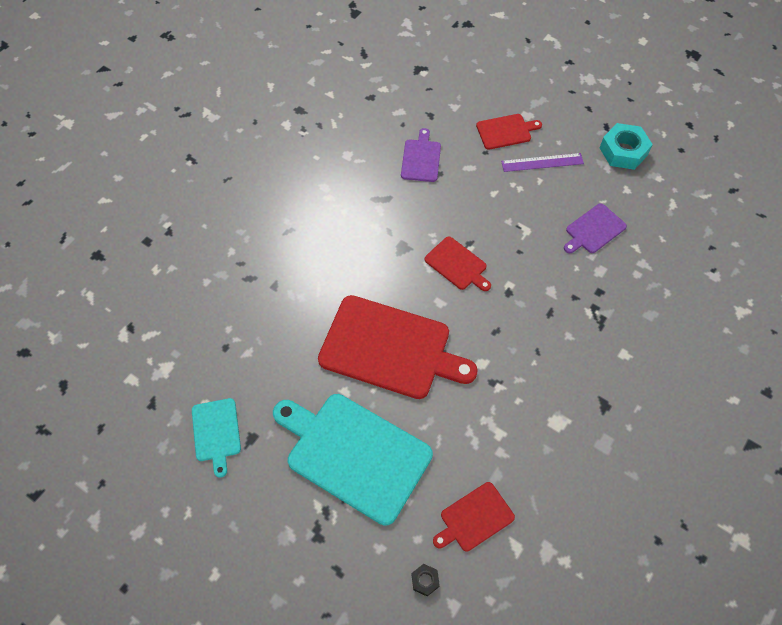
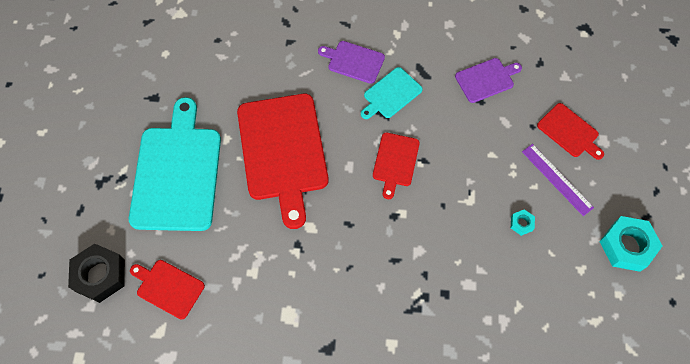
camera: 60 degrees right, 5 degrees up
(216, 432) = (146, 73): turquoise cutting board -> turquoise cutting board (391, 94)
(425, 580) = (100, 275): black nut -> black nut, size x2.15
(567, 206) = (521, 223): none -> turquoise nut
(594, 230) = (511, 259): purple cutting board -> purple cutting board (354, 61)

